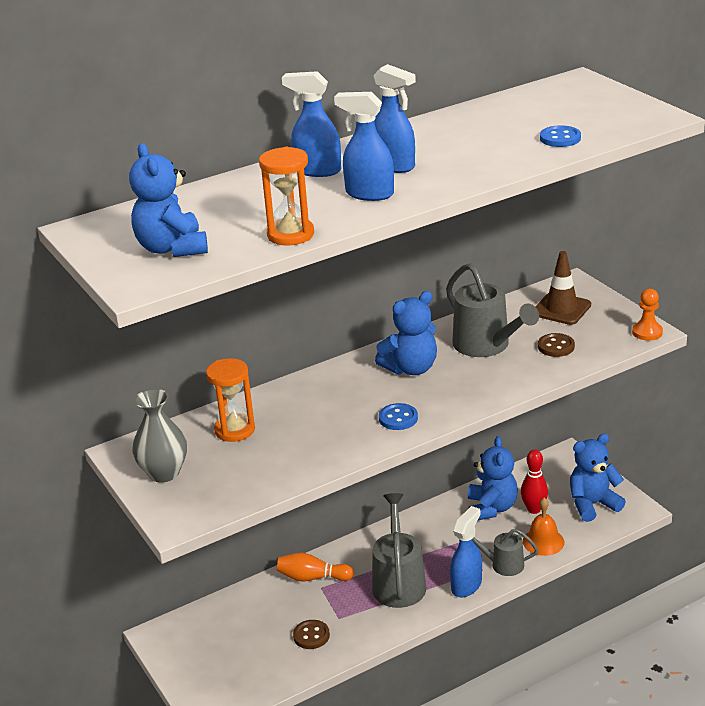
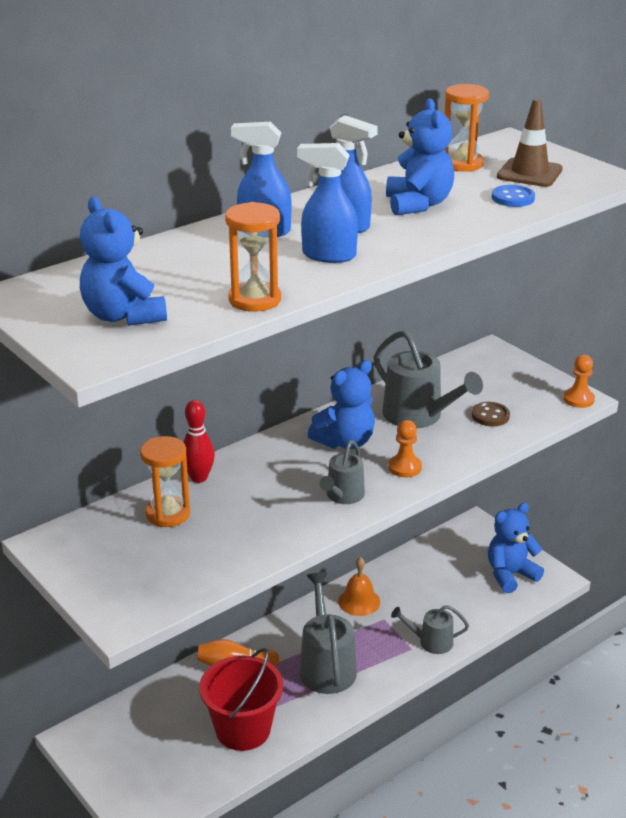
camera: 10 degrees left, 0 degrees up
(164, 473) = (97, 565): grey vase -> none
(311, 636) = (243, 729): brown button -> red bucket
(398, 418) = (343, 496): blue button -> grey watering can
(462, 393) = (405, 467): none -> orange pawn
(466, 585) = (397, 666): blue spray bottle -> none
(491, 508) = (409, 582): blue teddy bear -> blue teddy bear (418, 204)
(523, 105) = (462, 164): none -> orange hourglass
(534, 509) = (452, 582): red bowling pin -> red bowling pin (199, 478)
(543, 541) = (468, 616): orange bell -> orange bell (359, 601)
(561, 309) = (486, 377): brown traffic cone -> brown traffic cone (529, 173)

